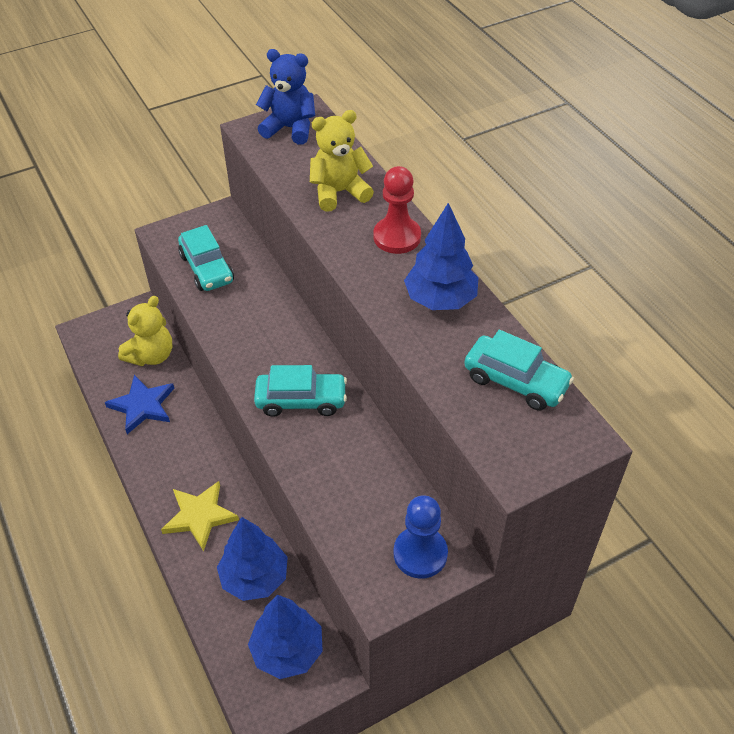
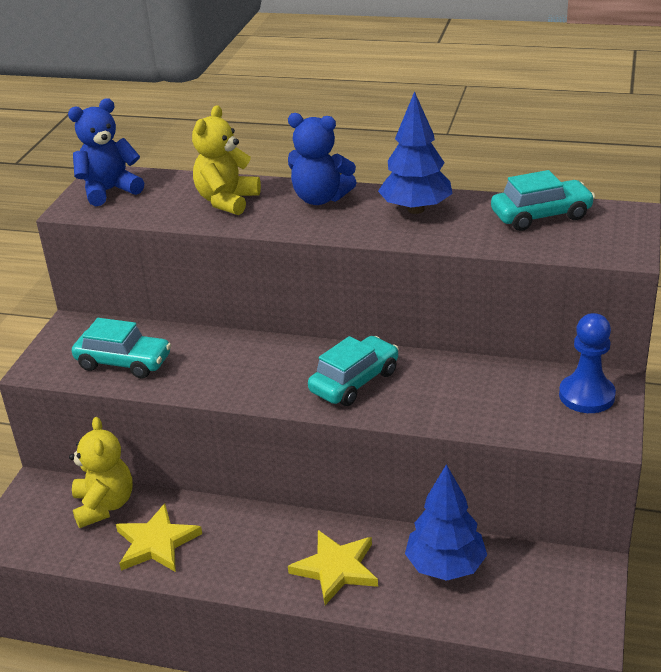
camera: 45 degrees left, 15 degrees down
(142, 406) = (156, 543): blue star -> yellow star
(287, 651) = (543, 585): blue tree -> none
(397, 237) = (320, 198): red pawn -> blue teddy bear

